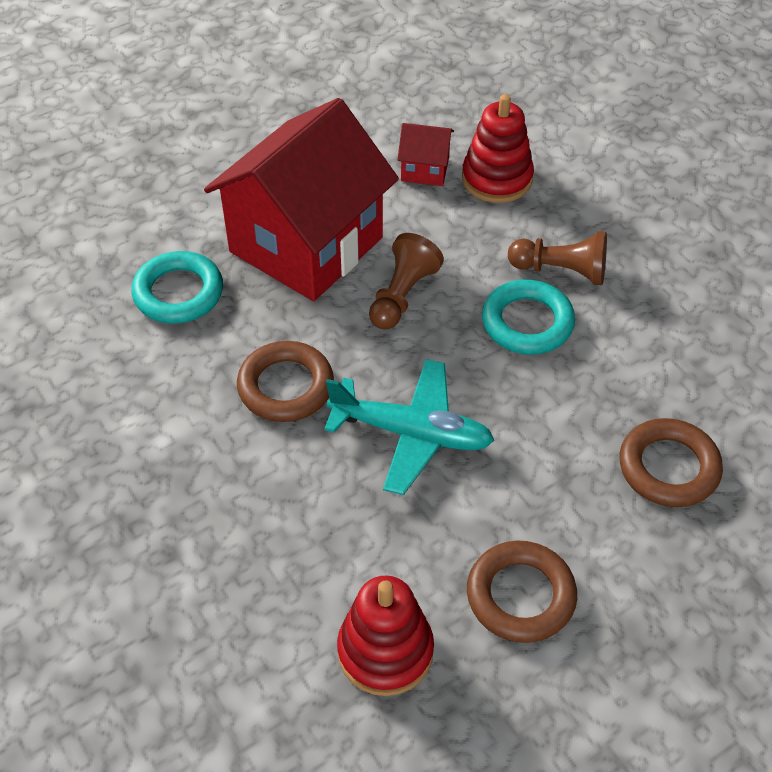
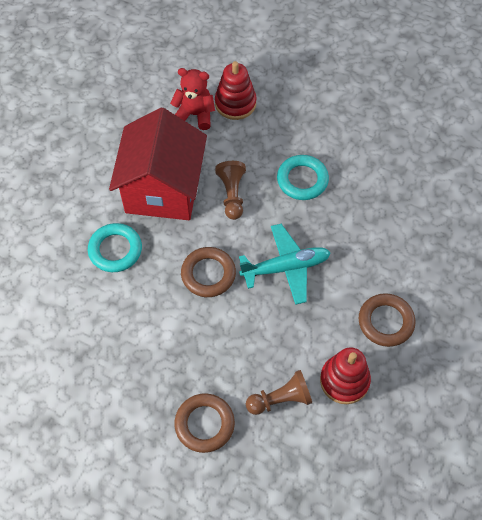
camera: 30 degrees left, 10 degrees up
(425, 169) = (195, 115): red house -> red teddy bear
(561, 271) = (300, 143): brown pawn -> brown pawn (280, 399)
(668, 467) = (411, 224): brown ring -> brown ring (204, 424)

